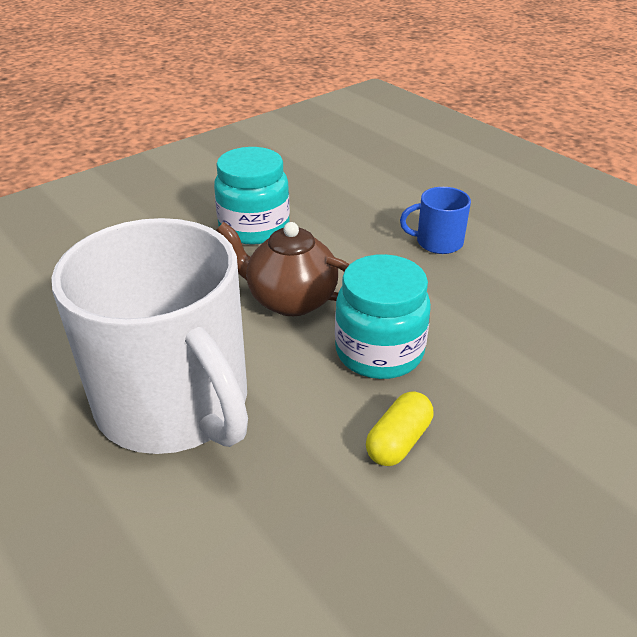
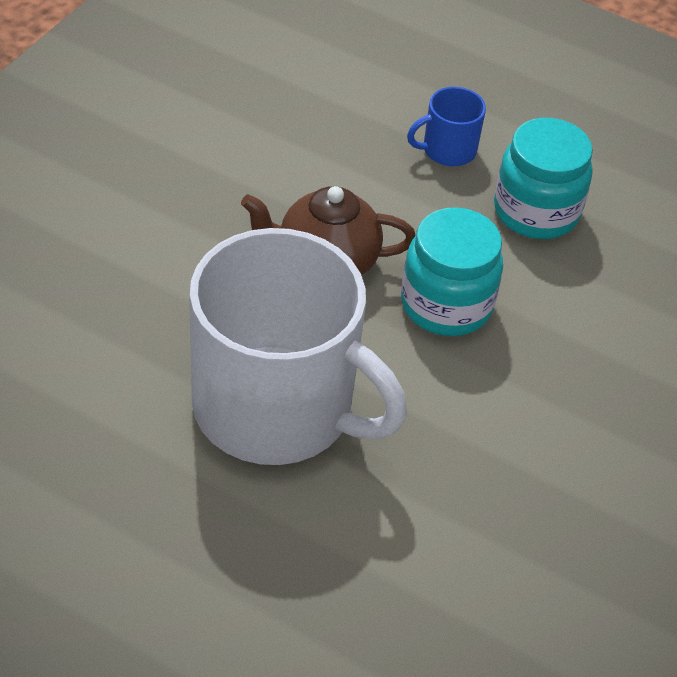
camera: 25 degrees left, 10 degrees up
(254, 228) = (229, 170): turquoise jar -> turquoise jar (536, 212)
(398, 441) = (504, 394): yellow capsule -> none

